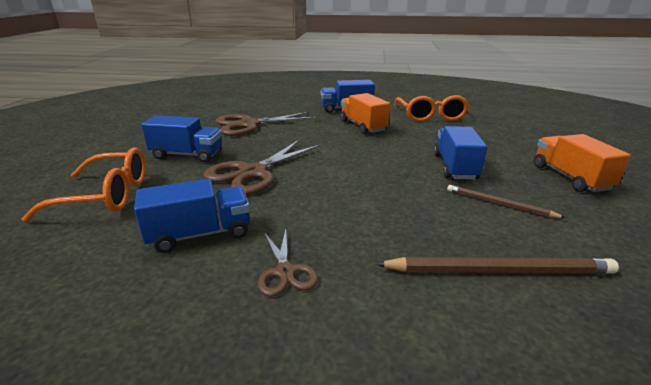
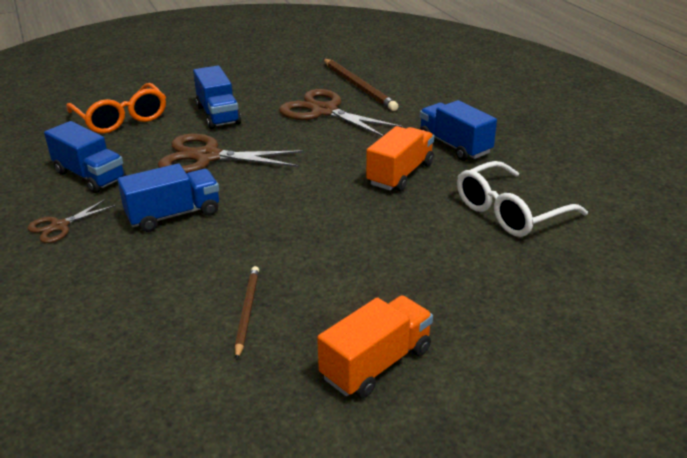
camera: 60 degrees right, 5 degrees up
(430, 116) = (509, 212): orange glasses -> white glasses
(455, 167) = (327, 266): blue truck -> blue truck (173, 215)
(499, 271) = (110, 326): brown pencil -> brown pencil (358, 86)

